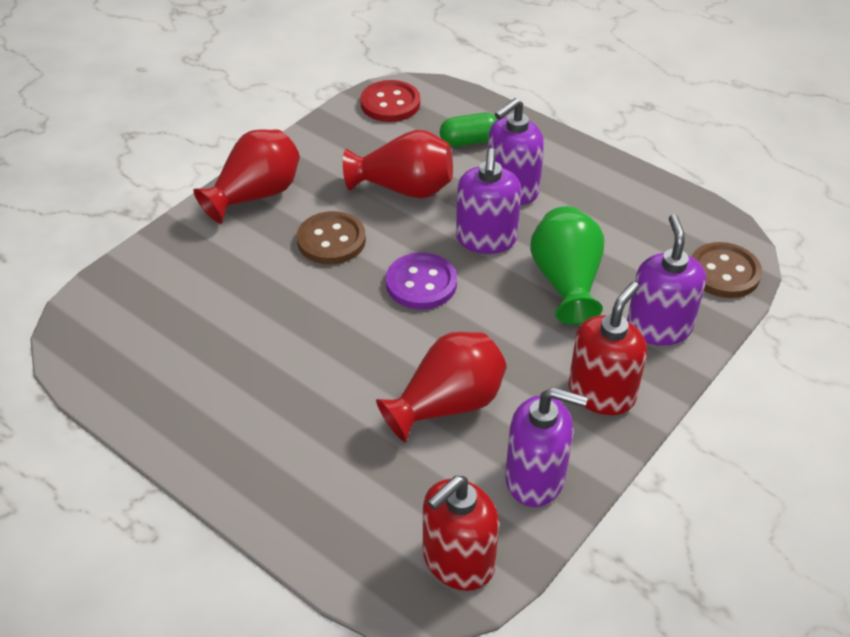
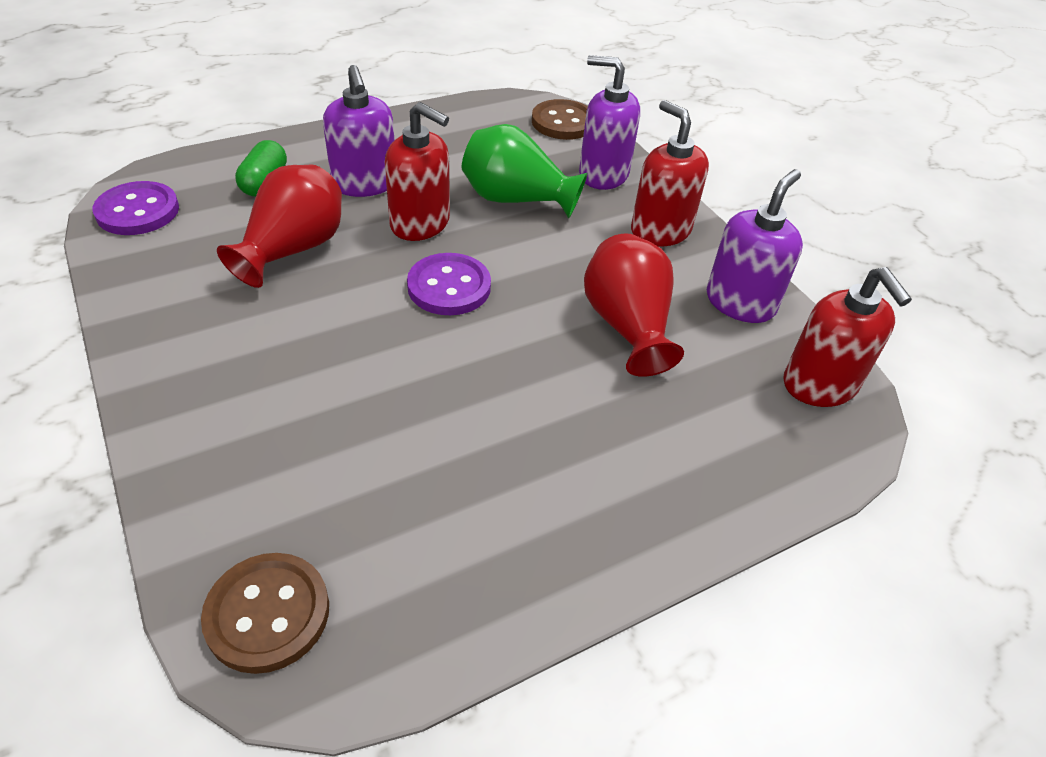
camera: 70 degrees left, 0 degrees up
(255, 195) = (179, 372): red vase -> none
(331, 240) = (325, 331): brown button -> brown button (268, 614)
(390, 103) = (138, 211): red button -> purple button
(486, 239) = (420, 223): purple soap dispenser -> red soap dispenser

